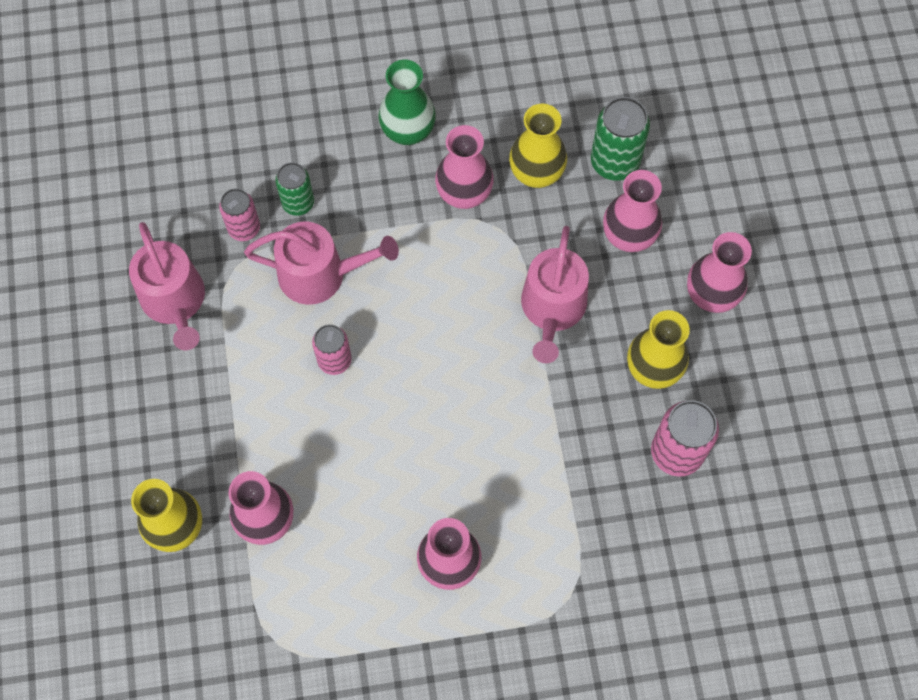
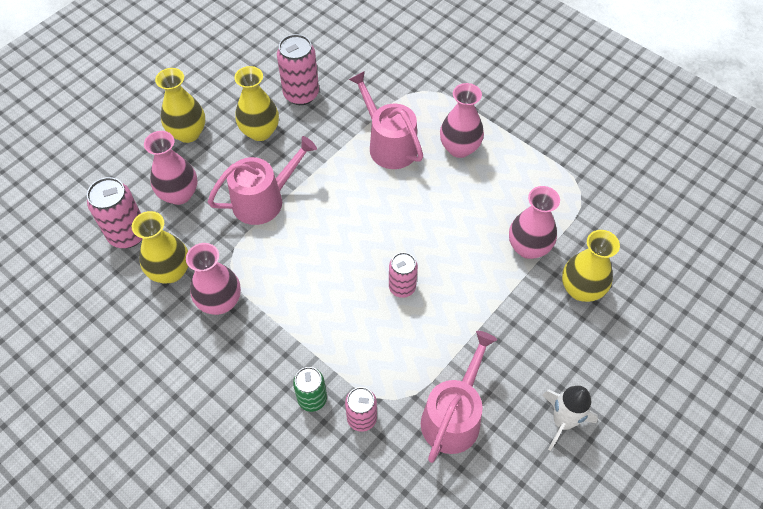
camera: 130 degrees left, 10 degrees down
(83, 386) = (562, 421): none -> white rocket
(320, 274) = (352, 341): pink watering can -> pink watering can (389, 145)
(408, 131) = (196, 372): green vase -> none
(614, 162) = (128, 234): green can -> pink can
(711, 295) = (188, 133): pink vase -> yellow vase

